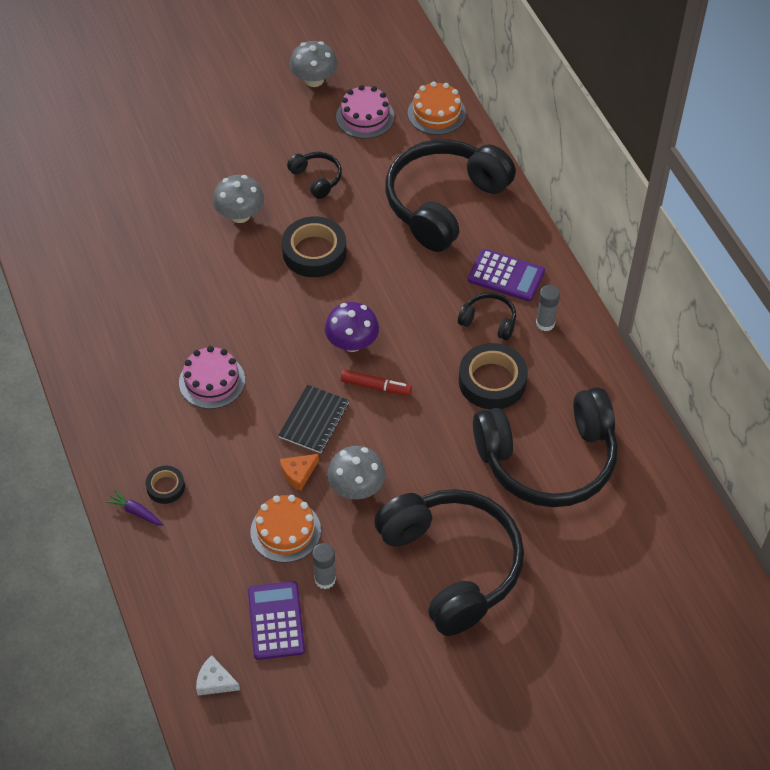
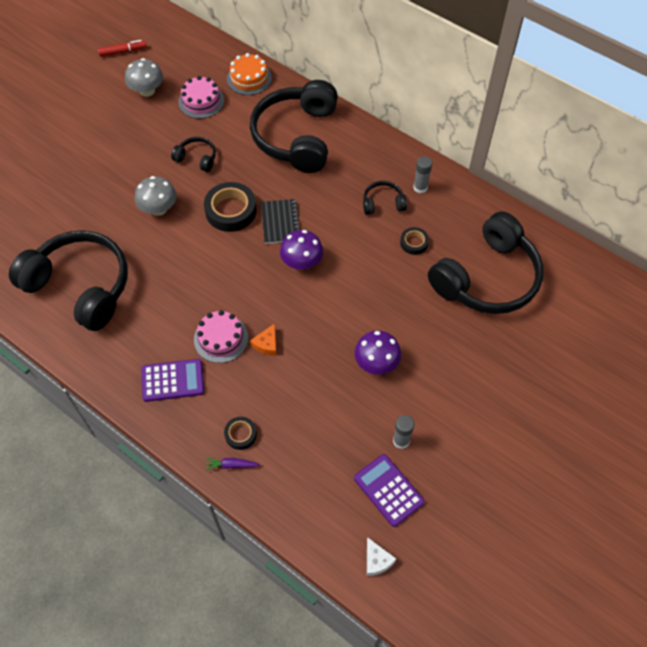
camera: 30 degrees left, 5 degrees up
(215, 681) = (377, 560): white cheese -> white cheese turned 105 degrees counterclockwise
(285, 531) = (349, 420): orange cake -> none
(298, 473) = (329, 374): orange cheese -> orange cheese (267, 344)
(314, 420) = (314, 330): black notebook -> black notebook (280, 222)
(356, 487) = (376, 363): grey mushroom -> purple mushroom
(375, 386) = (339, 285): red marker -> red marker (123, 51)
(452, 565) = (478, 383): black headphones -> black headphones (81, 286)
(492, 381) = (414, 243): black tape -> black tape, size x0.54
(506, 276) = (372, 167): purple calculator -> purple calculator (173, 380)

